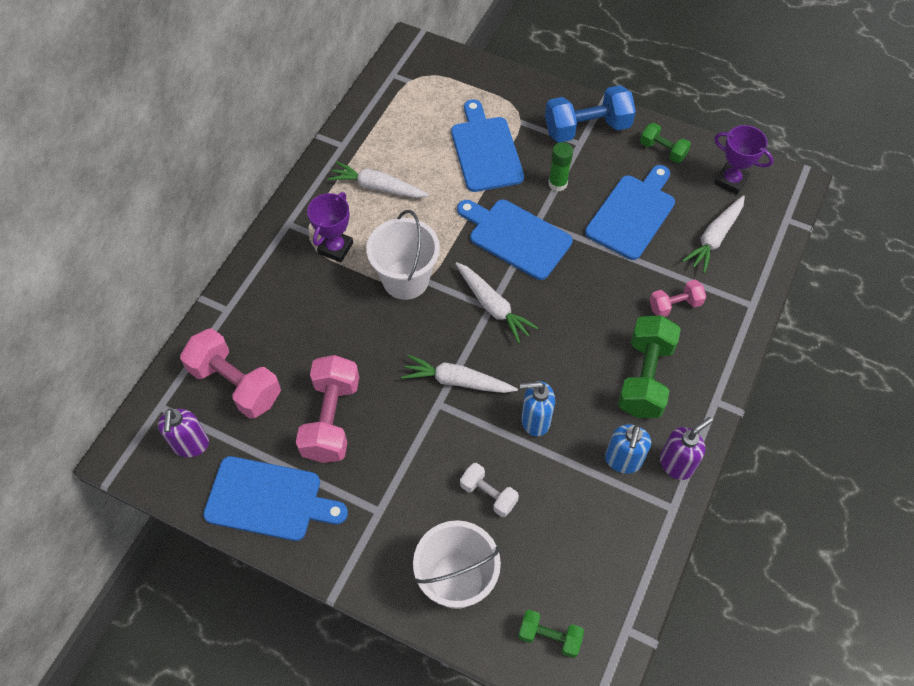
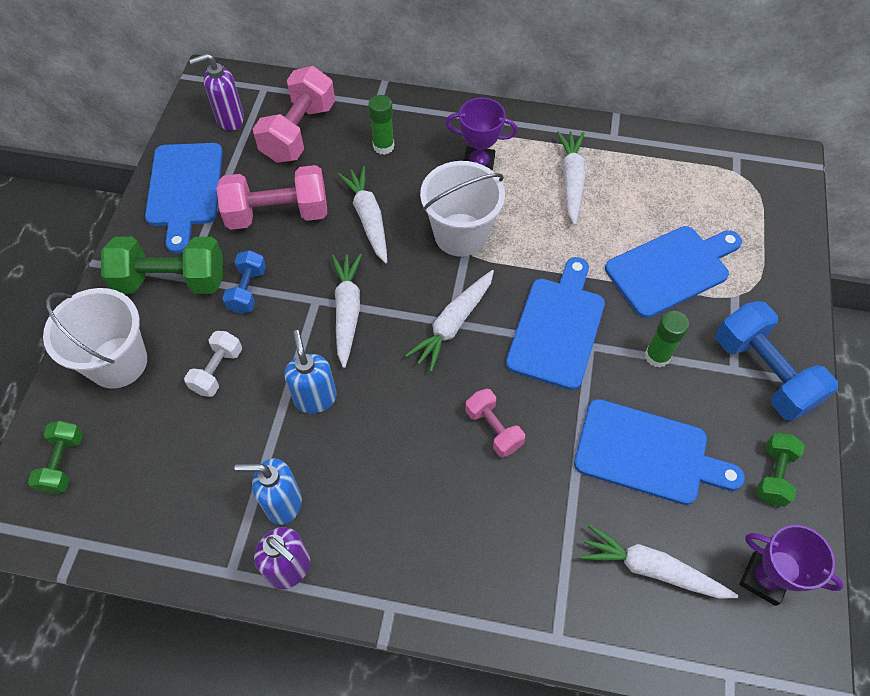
camera: 75 degrees right, 0 degrees up
(283, 316) = (383, 146): none -> green glue stick
(363, 345) = (368, 218): none -> white carrot
(410, 458) = (248, 290): none -> blue dumbbell
(644, 377) = (402, 510): green dumbbell -> green dumbbell (171, 280)
(675, 305) = (521, 531): pink dumbbell -> pink dumbbell (493, 429)
(730, 181) = (764, 579): purple trophy -> purple trophy turned 75 degrees counterclockwise

